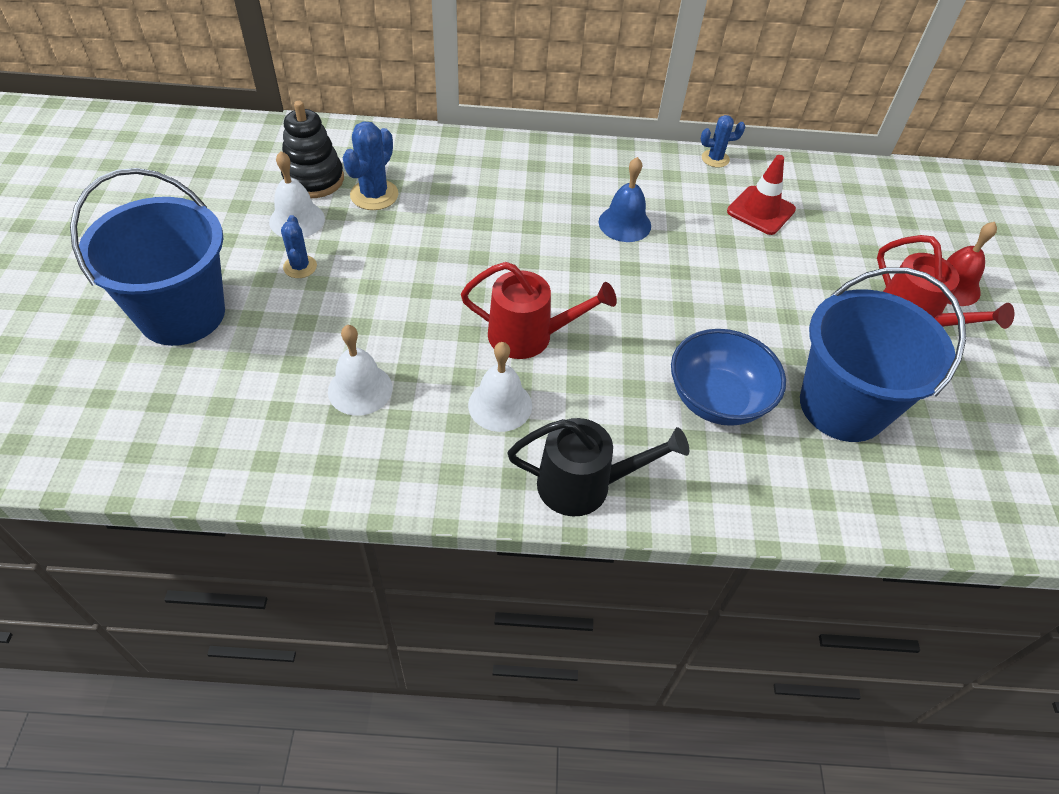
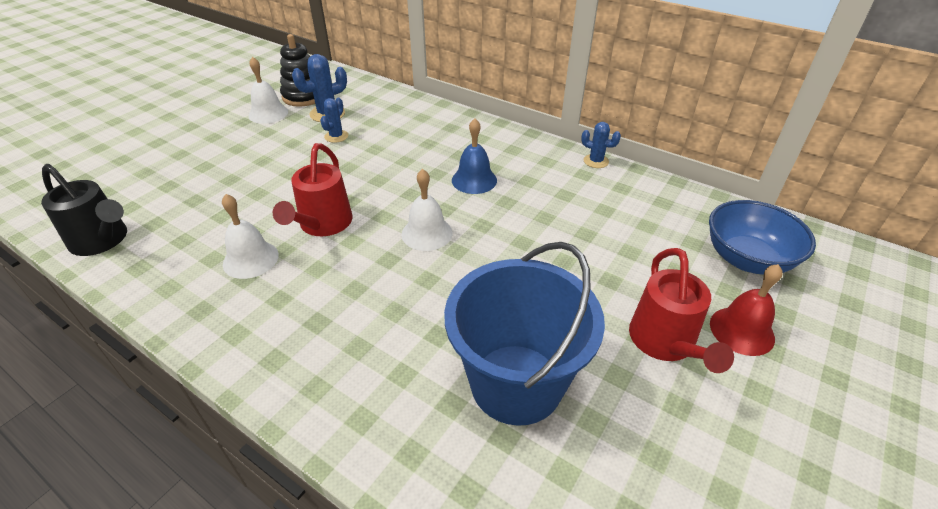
camera: 35 degrees right, 10 degrees down
(182, 314) = (150, 140): blue bucket -> none
(300, 267) = (238, 137): blue cactus -> blue cactus (336, 136)
(360, 389) = (183, 214): white bell -> white bell (427, 233)
(530, 336) = (322, 225): red watering can -> red watering can turned 60 degrees clockwise
(585, 485) = (239, 339): black watering can -> black watering can (103, 241)
(717, 399) = (409, 326): blue bowl -> blue bowl (747, 259)
(761, 211) = (598, 207): red traffic cone -> none

